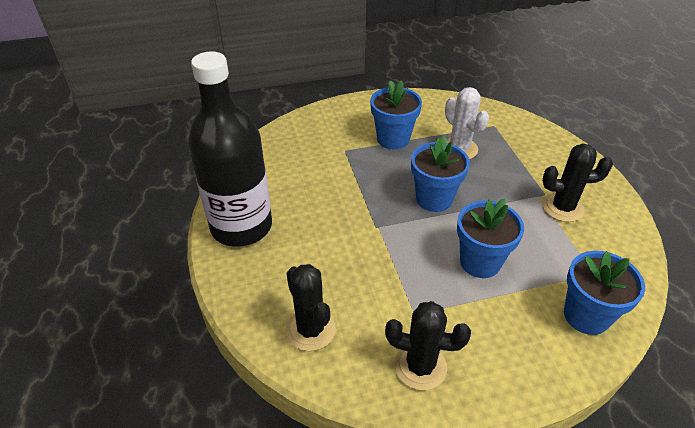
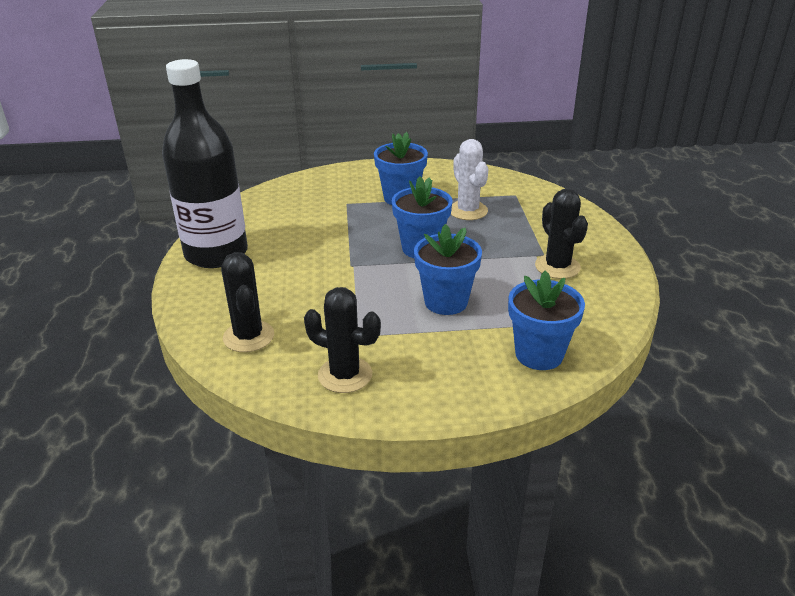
camera: 10 degrees right, 10 degrees down
(562, 207) = (557, 267): black cactus -> black cactus turned 60 degrees clockwise

